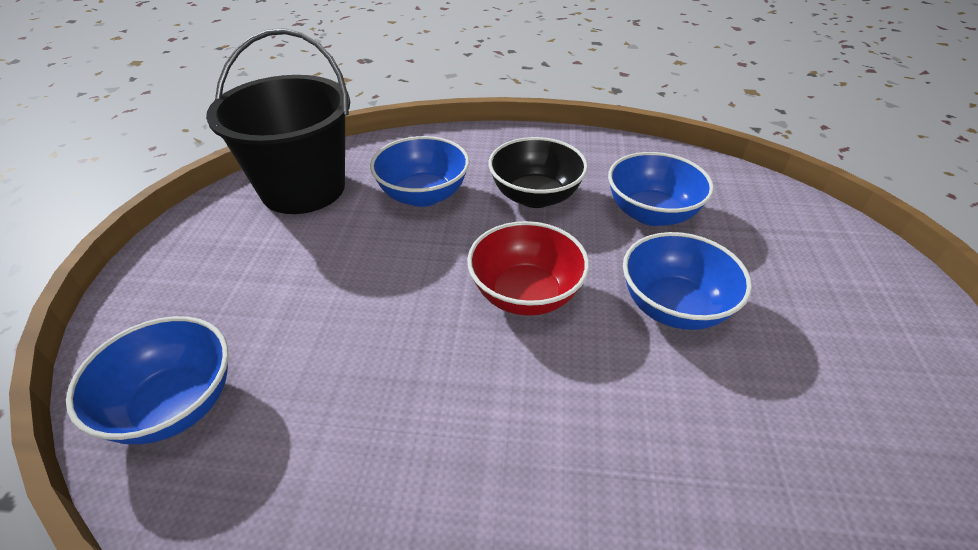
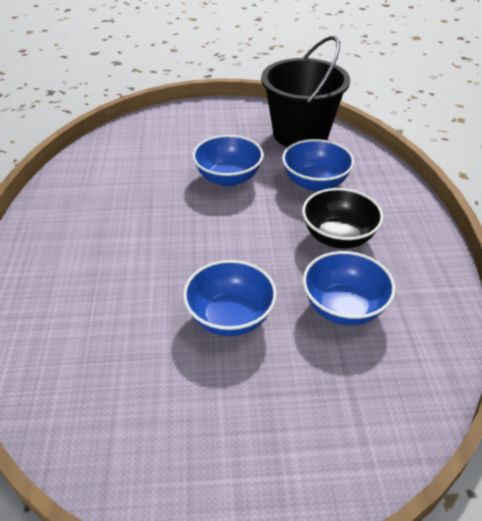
camera: 80 degrees right, 0 degrees up
(174, 405) = (130, 140): blue bowl -> blue bowl (228, 178)
(525, 294) = (226, 241): red bowl -> none

